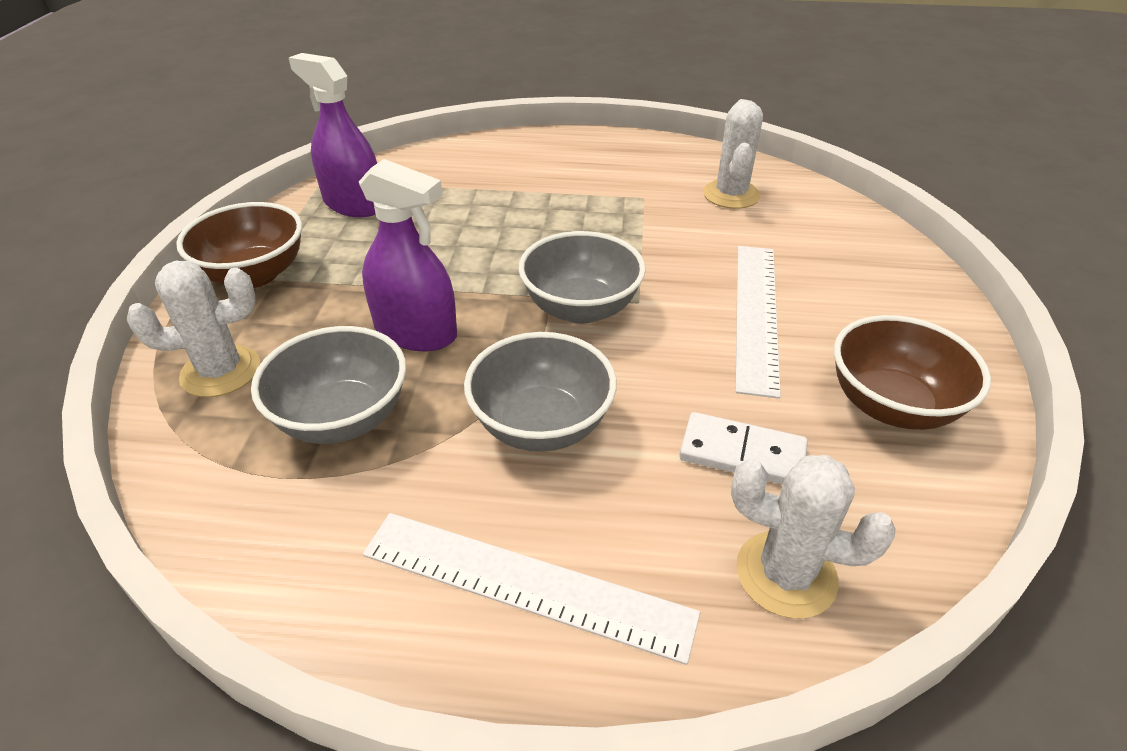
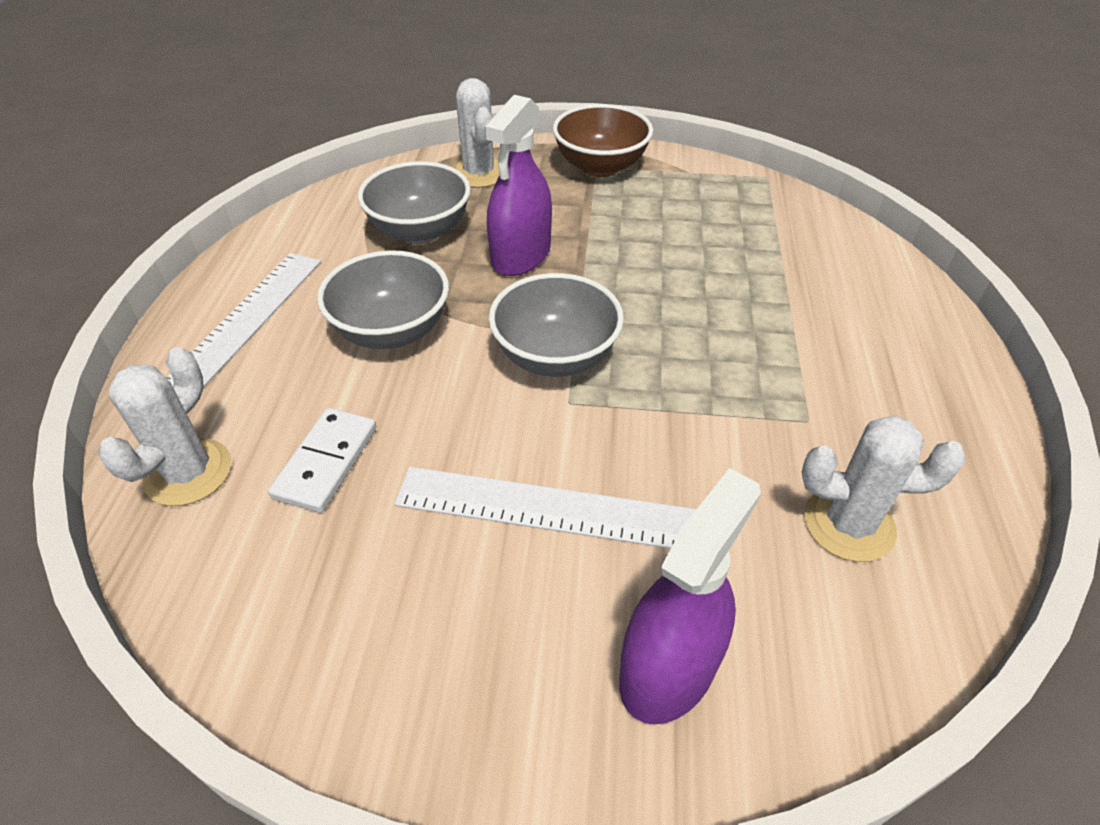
camera: 90 degrees right, 5 degrees up
(353, 204) = (727, 199): purple spray bottle -> purple spray bottle (669, 667)
(891, 405) = (364, 616): brown bowl -> none

